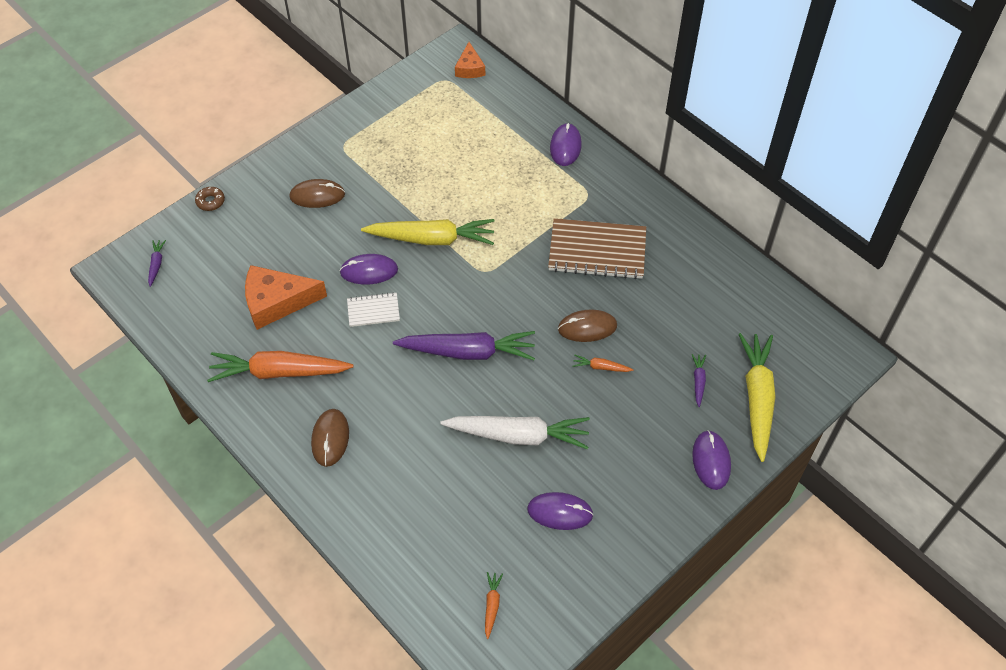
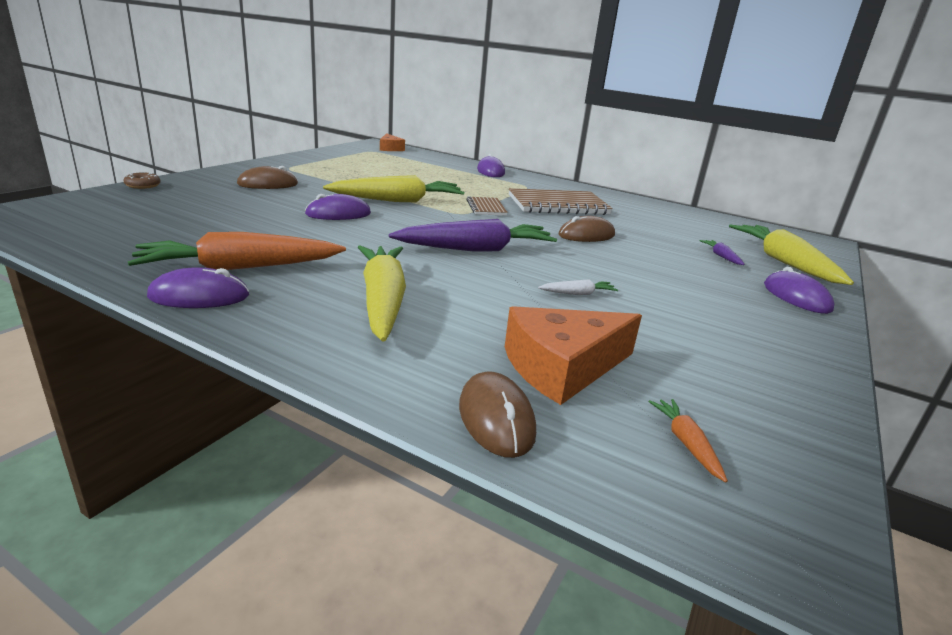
camera: 20 degrees left, 30 degrees down
(156, 264) = (63, 212): purple carrot -> none
(277, 302) = (230, 229): orange cheese -> orange cheese (562, 367)
(330, 438) = (329, 309): brown mouse -> brown mouse (496, 418)
(368, 430) = (383, 301): none -> yellow carrot
(373, 311) = (353, 231): white notebook -> none
(515, 258) = (486, 208): none -> brown notebook
(518, 435) = (578, 294): white carrot -> white carrot, size x0.42
(560, 512) = (684, 343): purple mouse -> purple mouse (199, 296)
(601, 367) = (622, 253): orange carrot -> none

